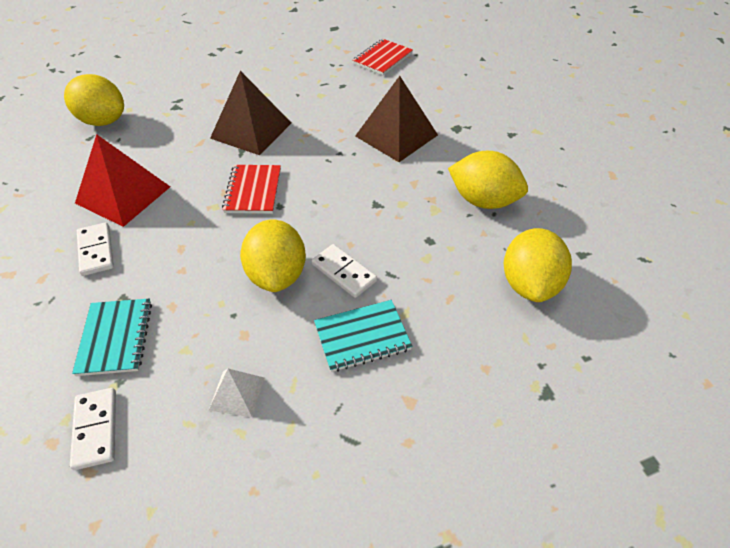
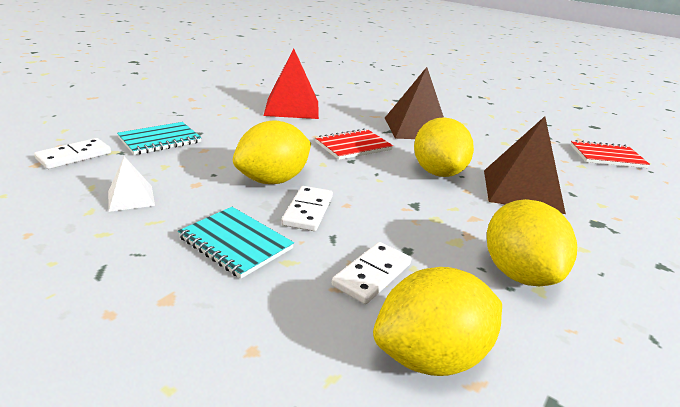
camera: 55 degrees right, 20 degrees down
(96, 251) = (233, 114): white domino -> white domino (372, 275)
(103, 121) = (349, 86): yellow lemon -> yellow lemon (438, 172)

